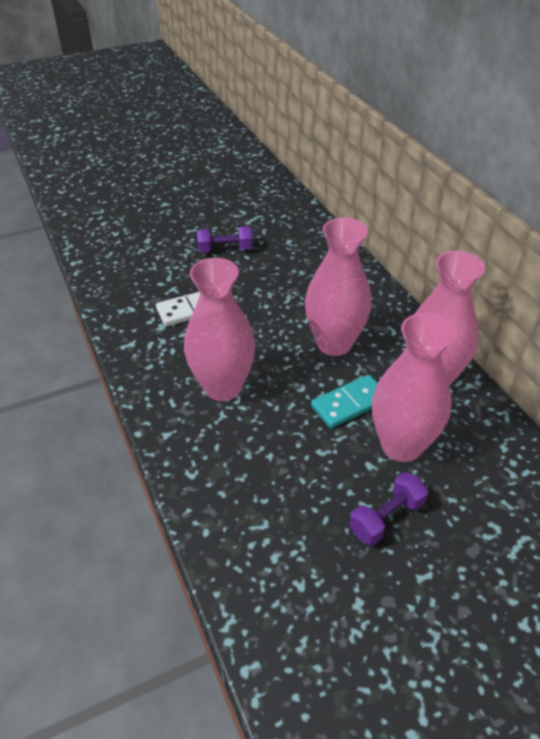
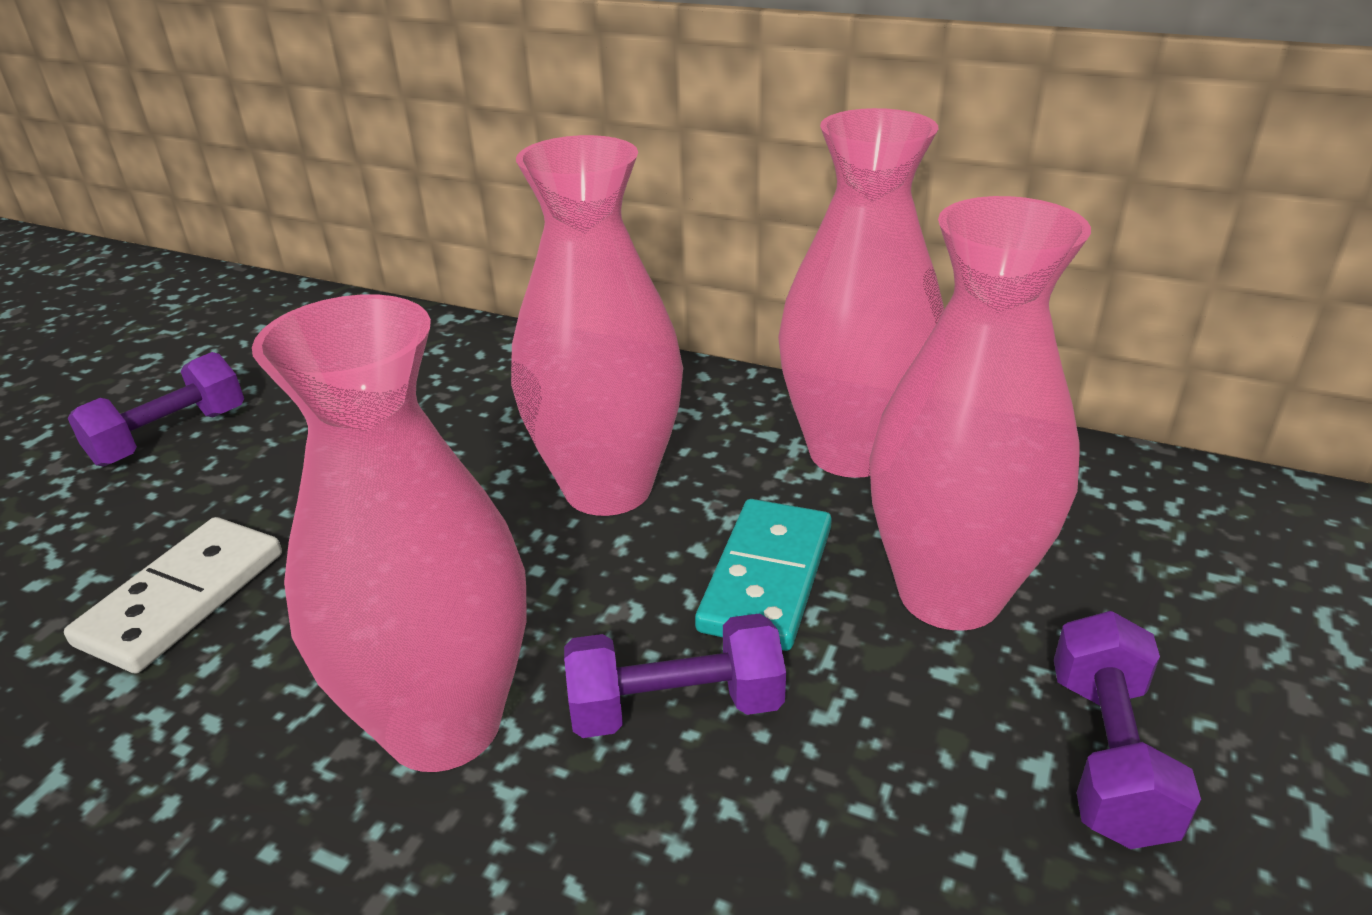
camera: 40 degrees left, 10 degrees down
(283, 422) = (675, 707): none -> purple dumbbell

